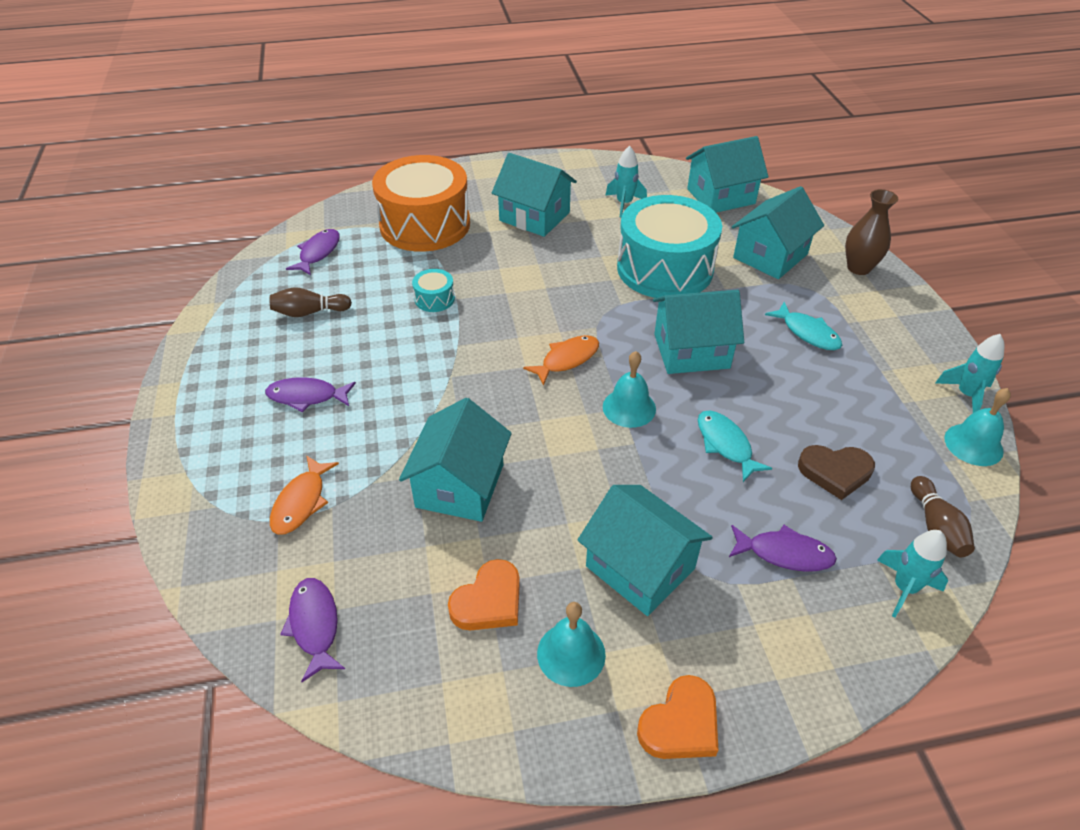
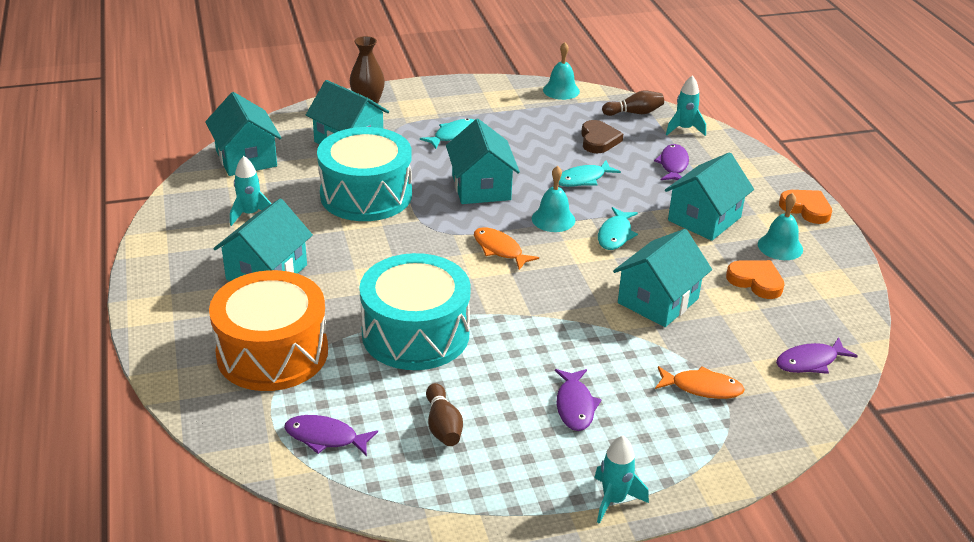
camera: 95 degrees left, 10 degrees down
(434, 299) = (415, 334): turquoise drum -> turquoise drum, size x2.50
(460, 485) = (658, 301): turquoise house -> turquoise house turned 60 degrees counterclockwise
(598, 462) = (615, 235): none -> turquoise fish
(966, 395) = (514, 85): turquoise rocket -> turquoise rocket (614, 500)

